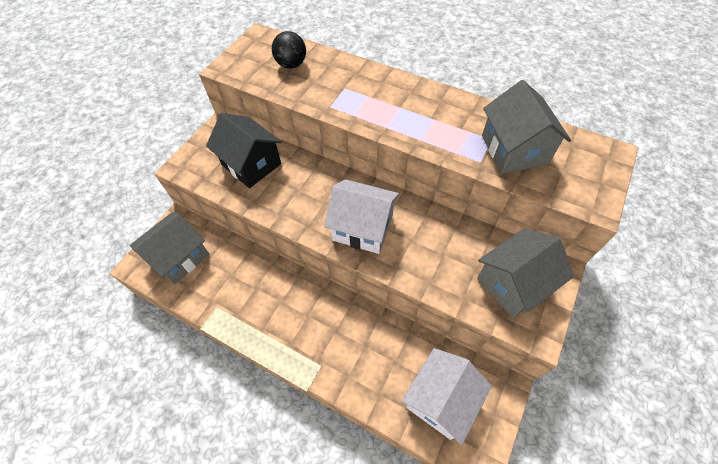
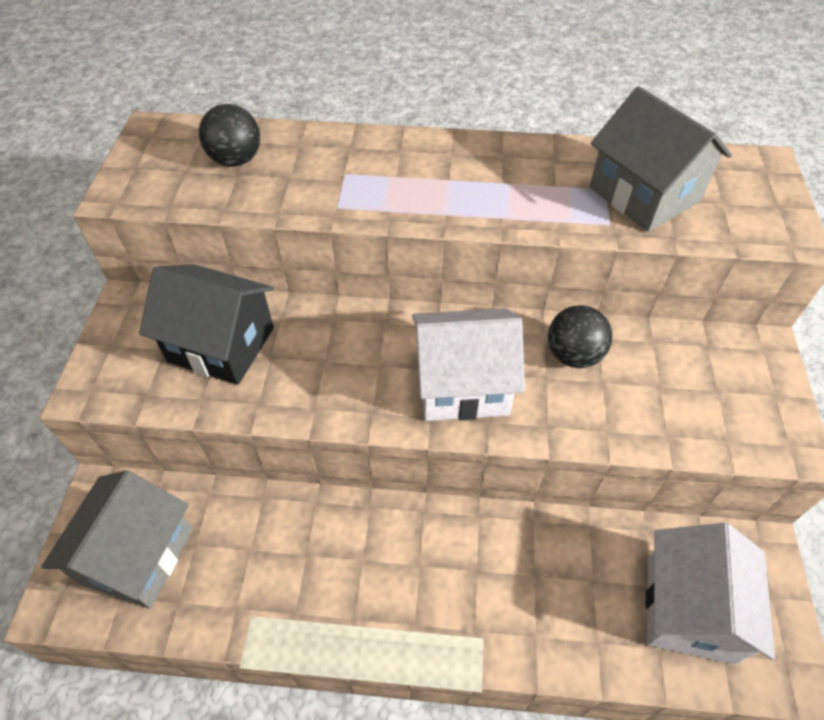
camera: 25 degrees left, 5 degrees down
(435, 233) = (573, 355): none -> black ball
(513, 283) = (720, 389): grey house -> none

